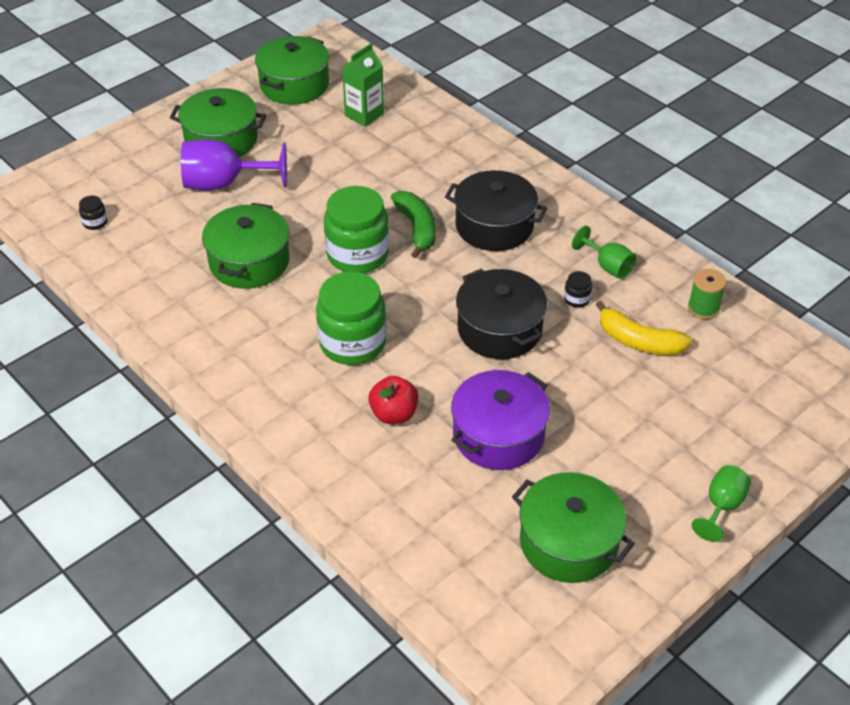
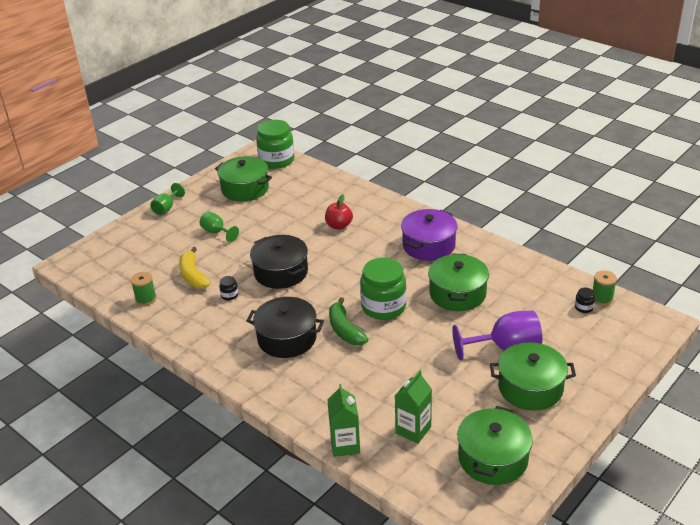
camera: 175 degrees right, 10 degrees down
(63, 232) = (602, 298): none -> green spool
(352, 343) = (371, 255): green jar -> green jar (276, 160)
(438, 109) = (345, 445): none -> green carton
(498, 435) = (280, 223): purple pot -> purple pot (428, 245)
(608, 266) = (205, 319): green goblet -> green goblet (216, 232)
(638, 341) = (193, 275): yellow banana -> yellow banana turned 135 degrees counterclockwise

